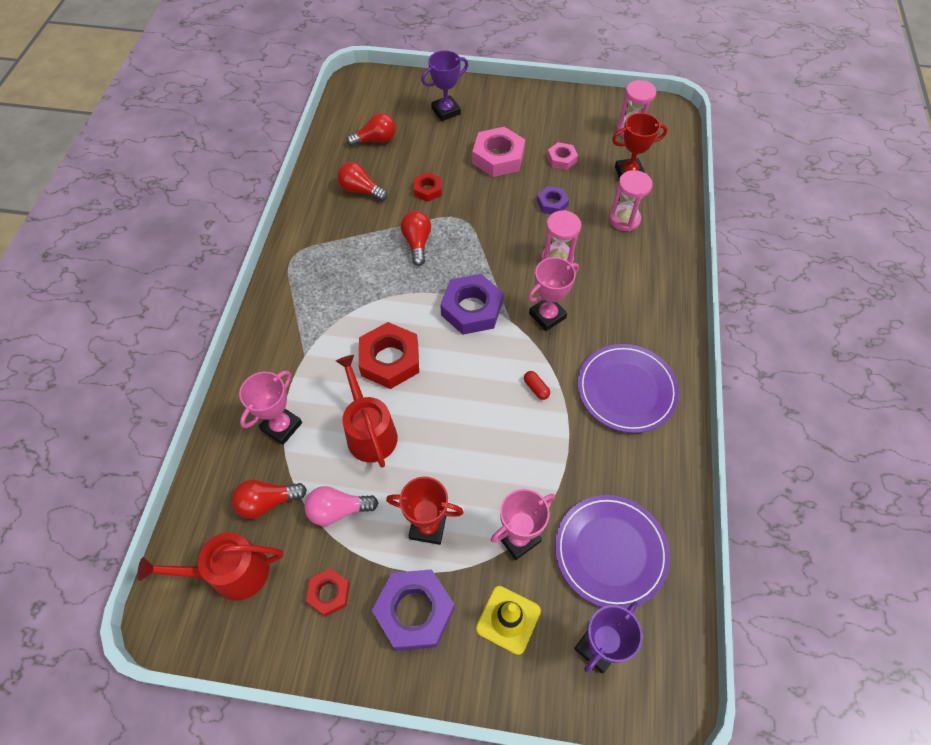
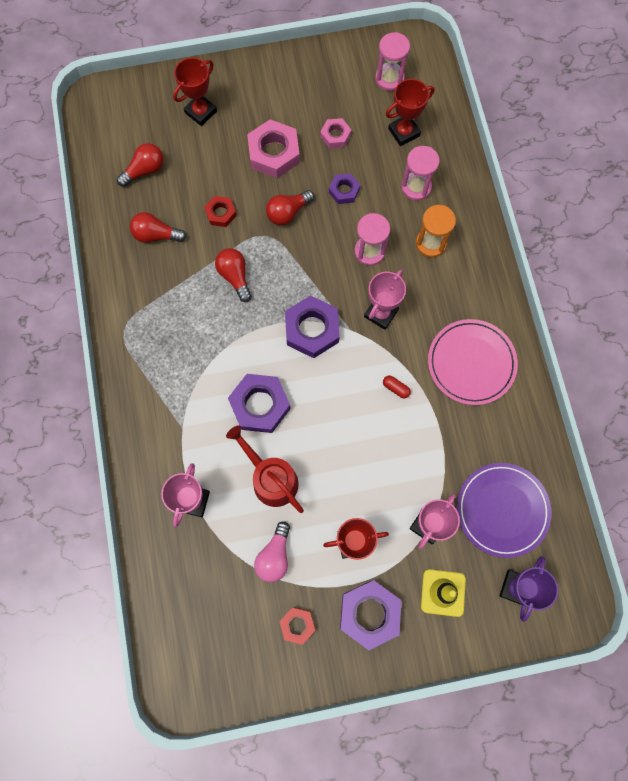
camera: 20 degrees left, 15 degrees up
(232, 573) = (212, 639): red watering can -> none
(267, 502) = (213, 571): red light bulb -> red light bulb (288, 213)
(338, 510) = (274, 556): pink light bulb -> pink light bulb turned 45 degrees counterclockwise
(390, 360) = (260, 405): red nut -> purple nut
(446, 111) = (201, 112): purple trophy -> red trophy
(622, 270) = (431, 243): none -> orange hourglass
(626, 390) = (471, 363): purple plate -> pink plate

